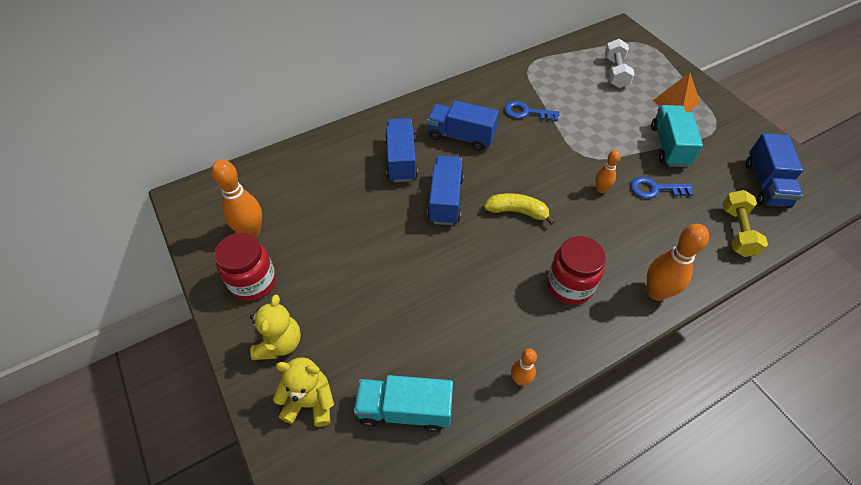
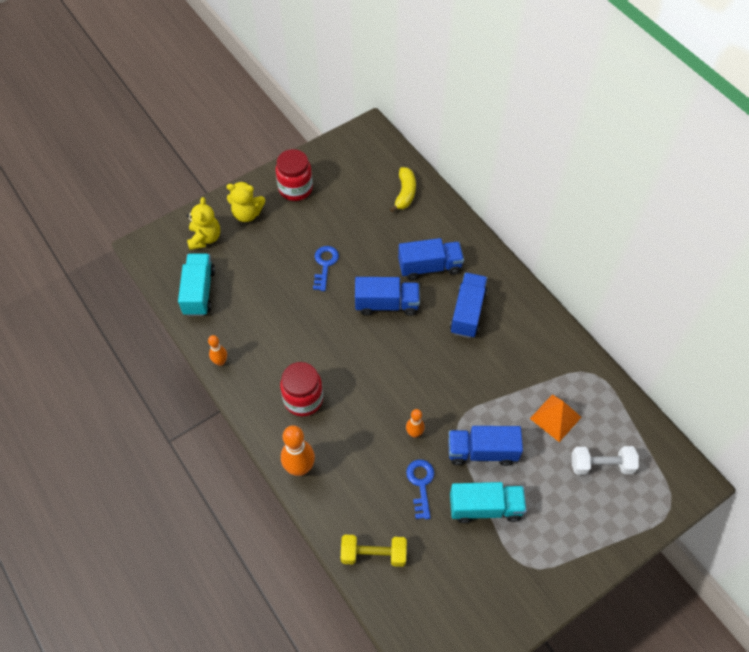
camera: 85 degrees right, 5 degrees up
(251, 232) = (340, 178): orange bowling pin -> none
(517, 212) = (379, 360): yellow banana -> yellow banana (405, 193)
(526, 112) = (513, 369): blue key -> blue key (325, 265)
(675, 101) = (562, 527): orange pyramid -> orange pyramid (555, 417)
(766, 184) = (442, 601): blue truck -> blue truck (482, 452)

